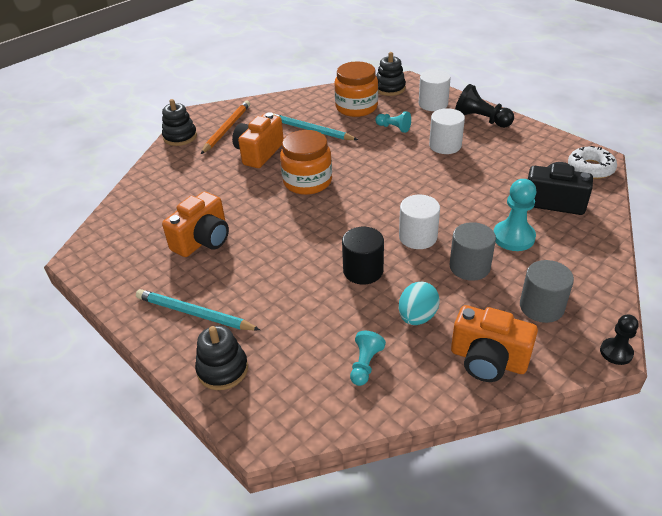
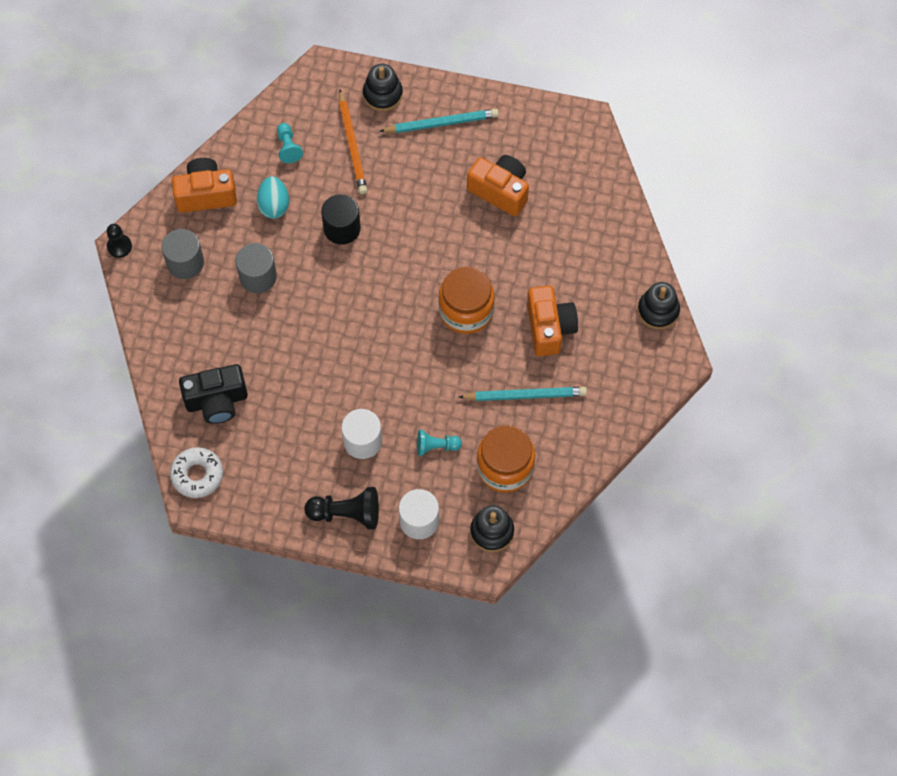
camera: 145 degrees right, 25 degrees up
(203, 240) = (500, 191): orange camera -> orange camera turned 120 degrees clockwise
(227, 129) = (620, 350): orange pencil -> orange pencil (352, 144)
(418, 237) = (318, 289): white cylinder -> none
(513, 237) = (235, 331): turquoise pawn -> none

